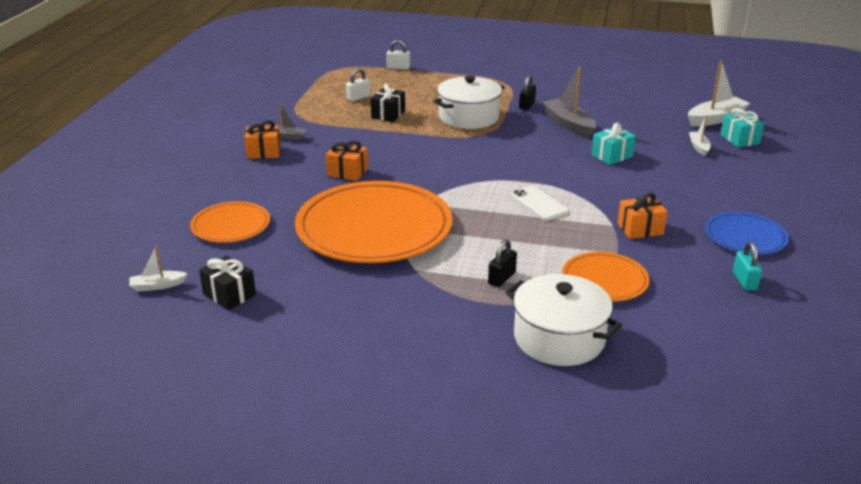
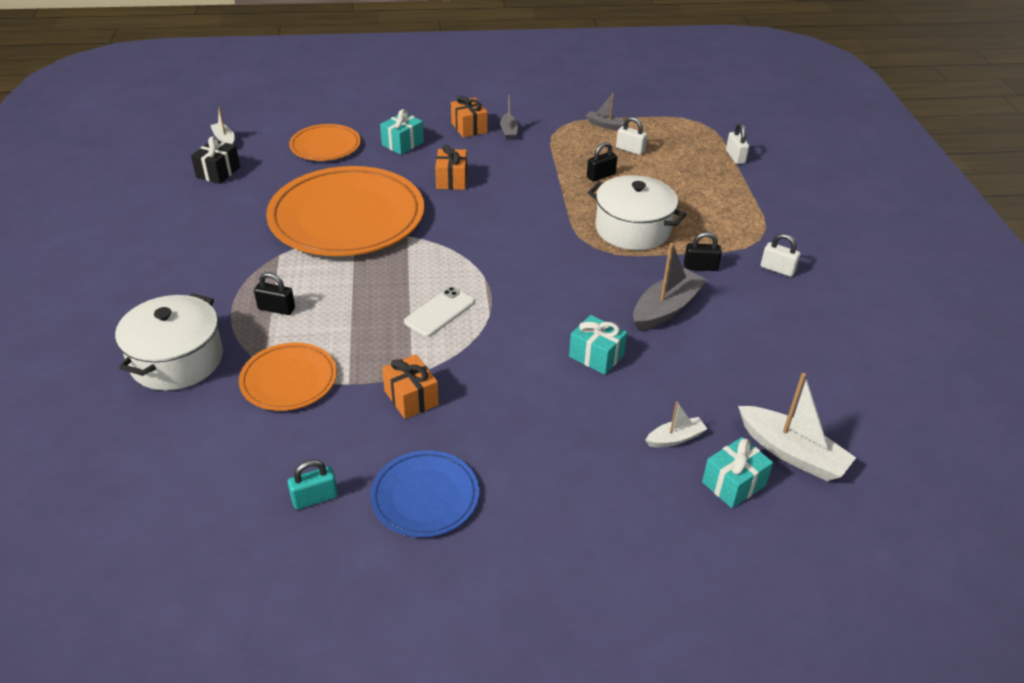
camera: 70 degrees right, 10 degrees up
(264, 186) = (402, 144): none -> turquoise gift
(313, 99) = (605, 125): none -> grey boat
(388, 114) = (601, 176): black gift -> black padlock
(541, 85) = (777, 269): none -> white padlock

